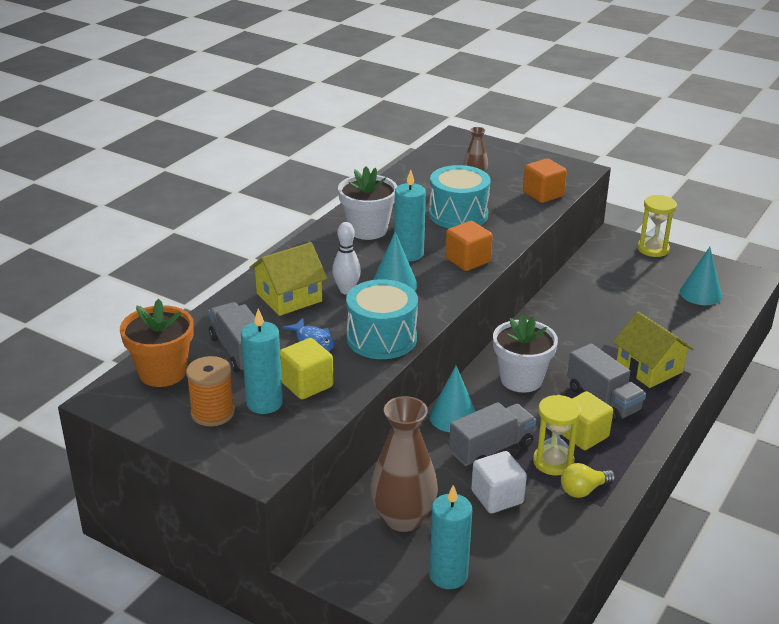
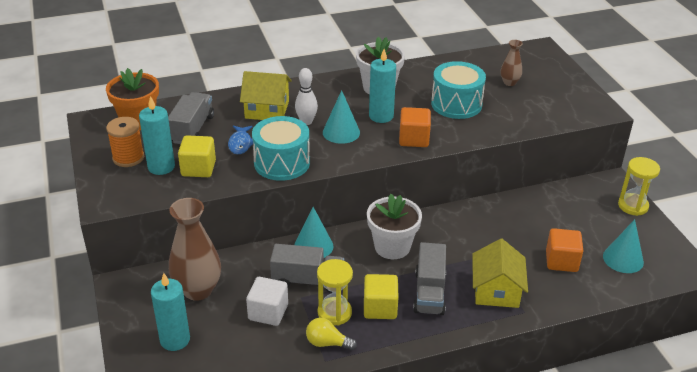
camera: 40 degrees right, 5 degrees up
(543, 194) = (543, 117): orange cube -> orange cube (561, 261)

